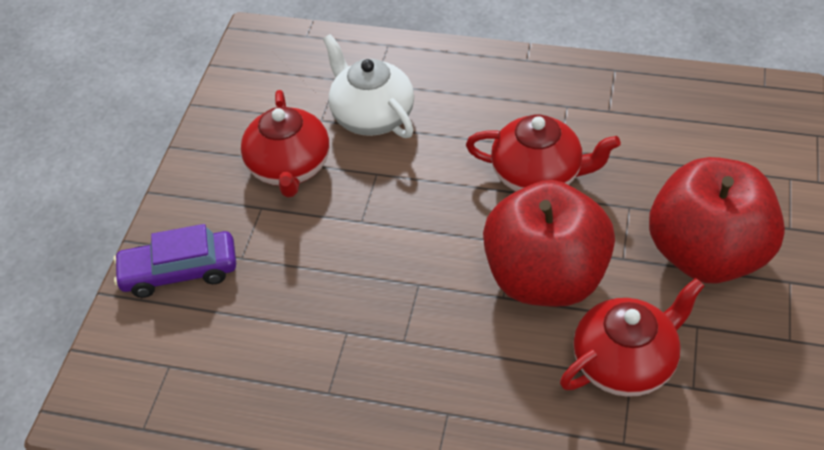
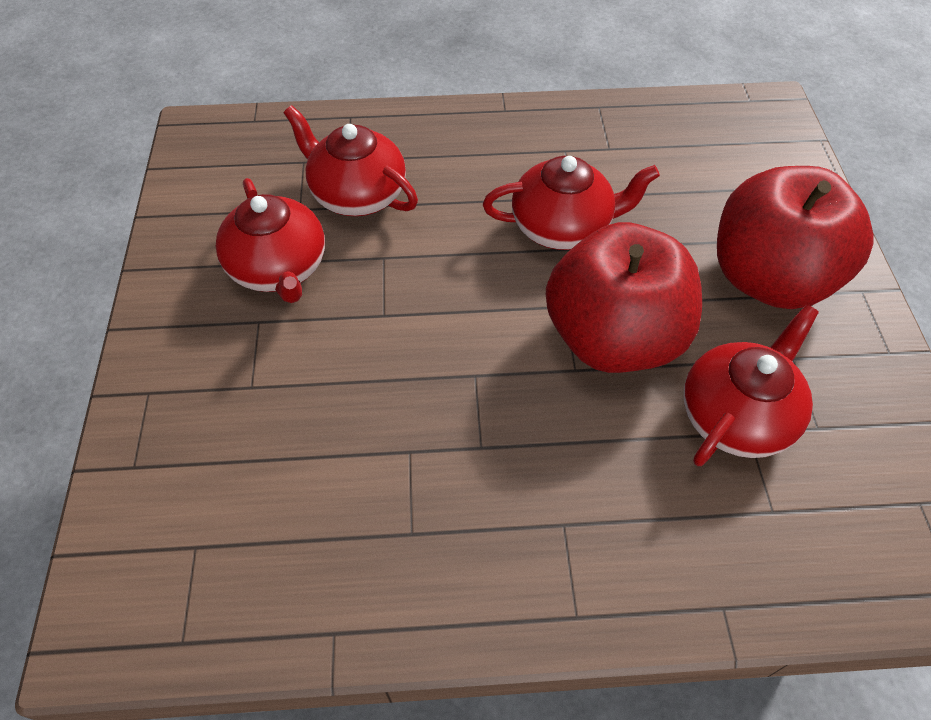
camera: 20 degrees left, 5 degrees up
(179, 271) = (176, 420): purple car -> none
(372, 116) = (357, 194): white teapot -> red teapot

